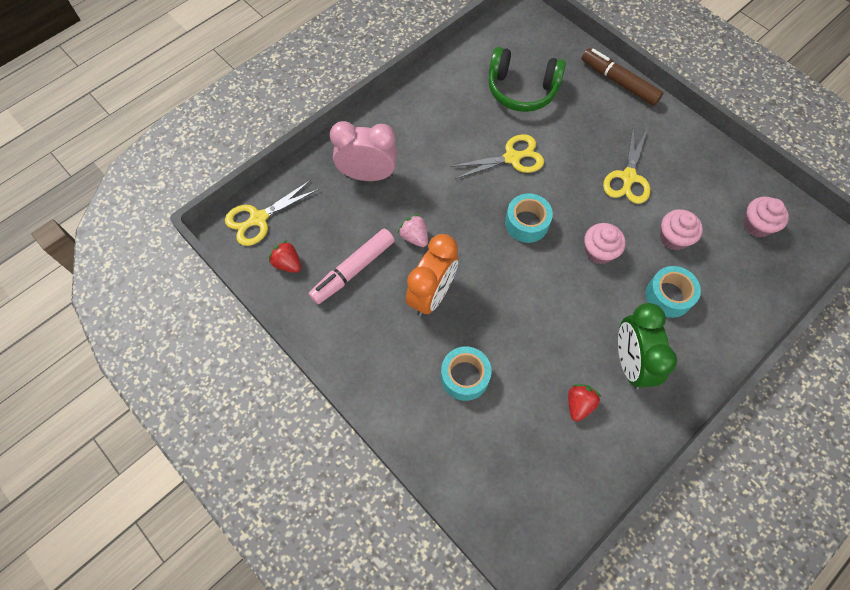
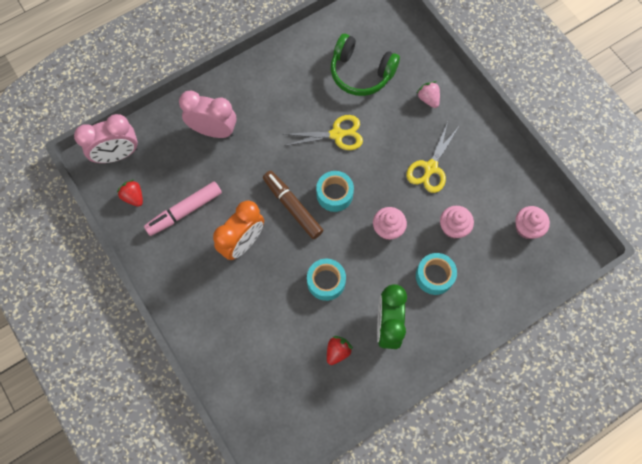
camera: 10 degrees right, 5 degrees up
(258, 218) = (117, 155): yellow scissors -> pink clock
(414, 237) = (240, 191): pink strawberry -> pink strawberry (428, 99)
(465, 376) = (253, 314): turquoise tape -> turquoise tape (326, 281)
(619, 82) = (447, 79): brown marker -> brown marker (292, 207)

